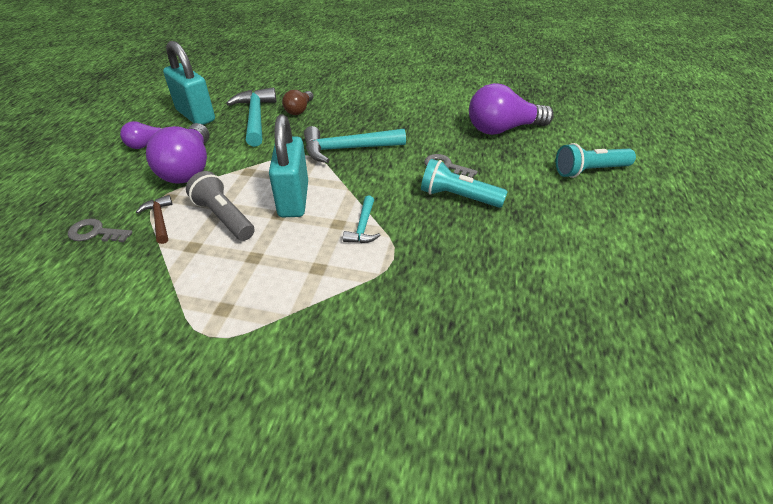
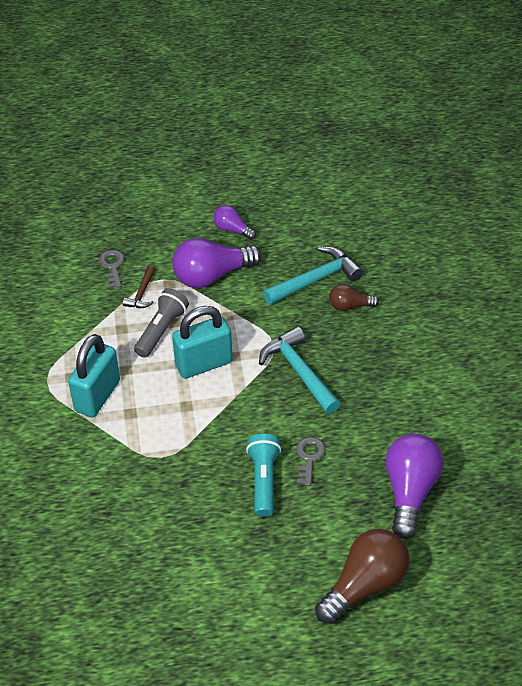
camera: 70 degrees right, 5 degrees up
(159, 220) = (141, 293): brown hammer -> brown hammer turned 150 degrees clockwise
(195, 115) = (295, 235): turquoise padlock -> turquoise padlock (97, 396)
(363, 227) = (190, 424): turquoise hammer -> none
(502, 129) = (410, 491): purple light bulb -> purple light bulb turned 45 degrees clockwise
(589, 171) = (365, 585): turquoise flashlight -> brown light bulb

